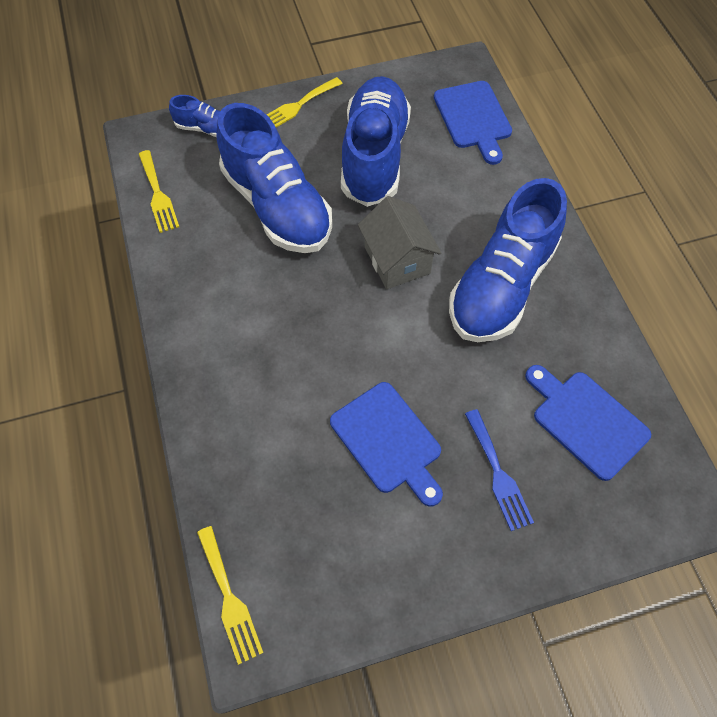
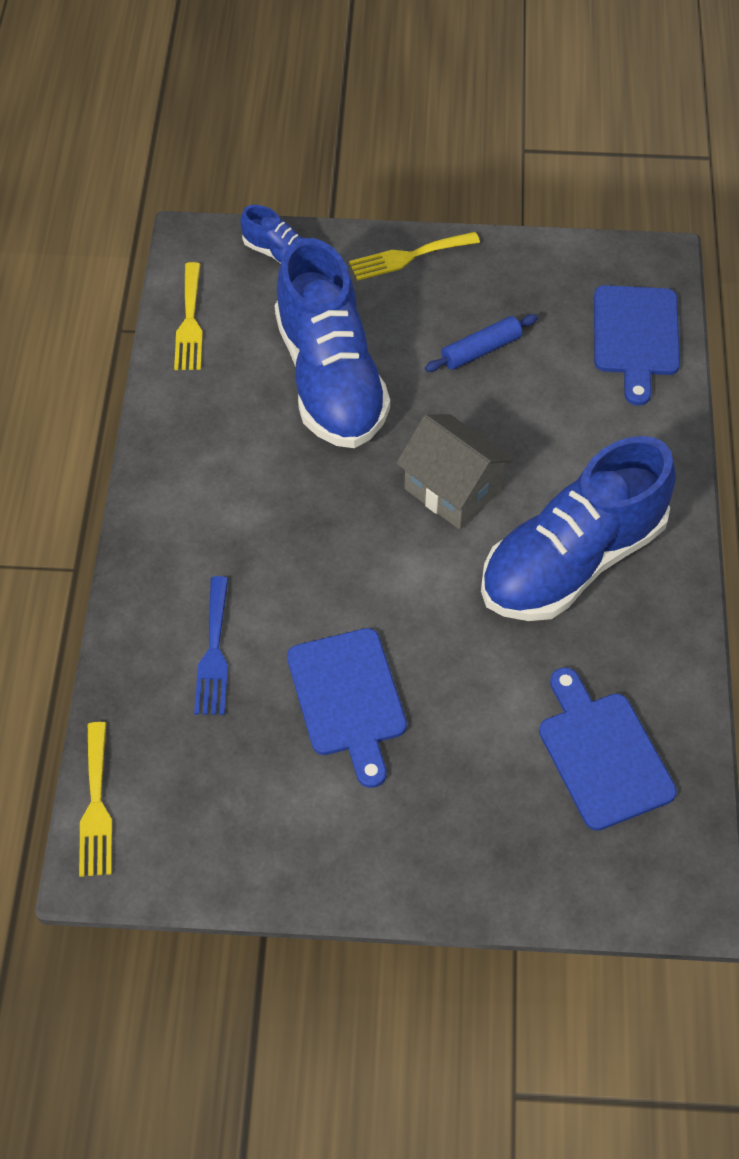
camera: 20 degrees right, 5 degrees down
(374, 156) = (481, 350): blue shoe -> blue rolling pin
(397, 260) = (452, 489): grey house -> grey house turned 45 degrees counterclockwise
(498, 474) = (464, 778): blue fork -> blue fork (214, 652)

